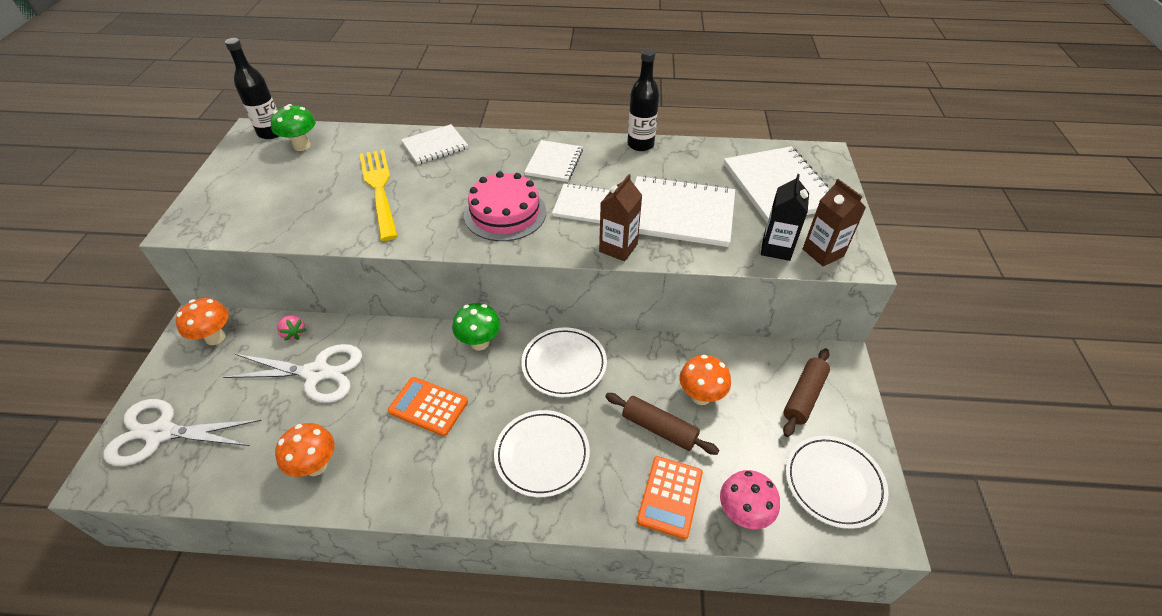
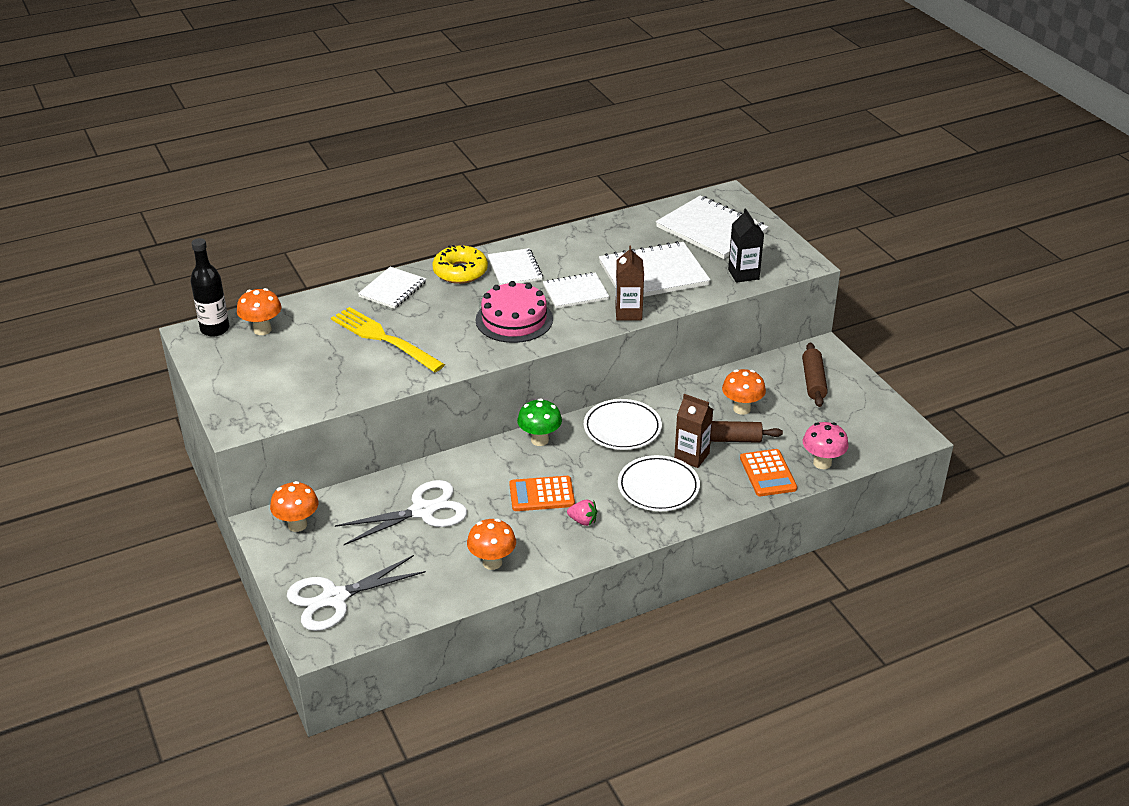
camera: 30 degrees left, 10 degrees down
(294, 333) = (368, 494): pink strawberry -> pink strawberry (583, 521)
(302, 146) = (262, 330): green mushroom -> orange mushroom
(505, 149) = (460, 271): none -> yellow donut
(640, 144) = (574, 232): black bottle -> none
(823, 253) = (777, 266): brown carton -> brown carton (691, 456)
(833, 483) = (867, 423): white plate -> none

